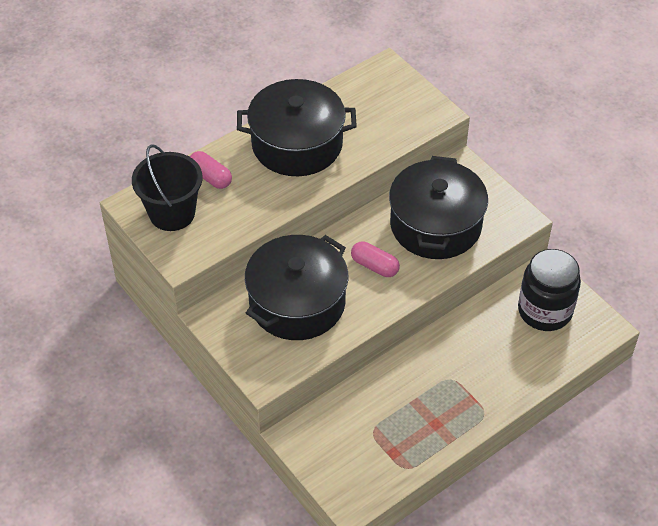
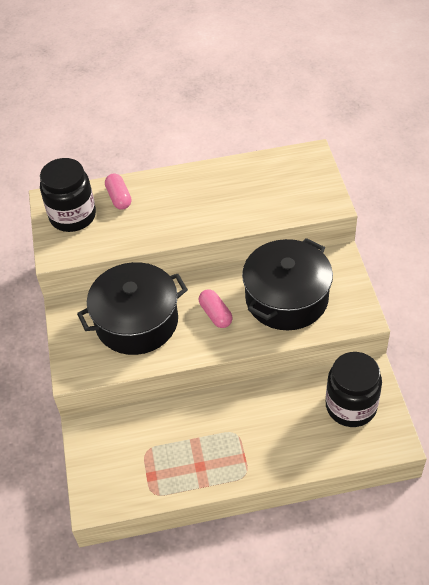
camera: 30 degrees right, 0 degrees up
(172, 213) = (73, 216): black bucket -> black jar
(297, 144) = (201, 193): black pot -> none

